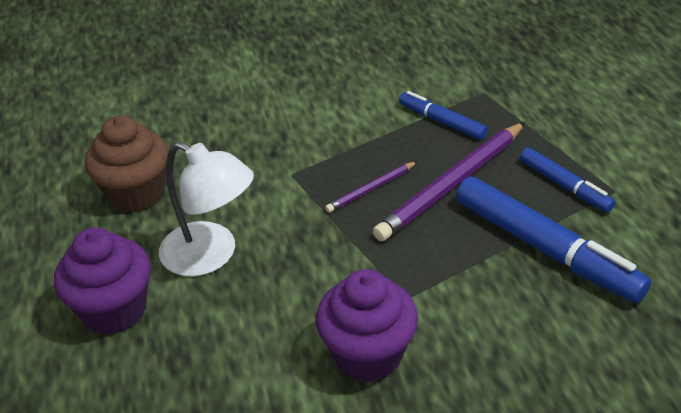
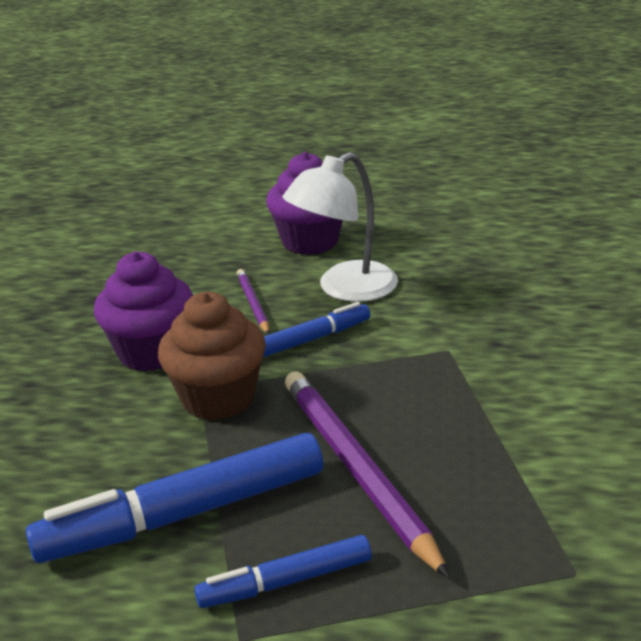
camera: 110 degrees right, 10 degrees down
(136, 194) = (464, 258): brown cupcake -> brown cupcake (218, 398)
(371, 189) = (386, 401): purple pencil -> purple pencil (253, 304)
(442, 122) = (506, 499): blue marker -> blue marker (312, 339)

